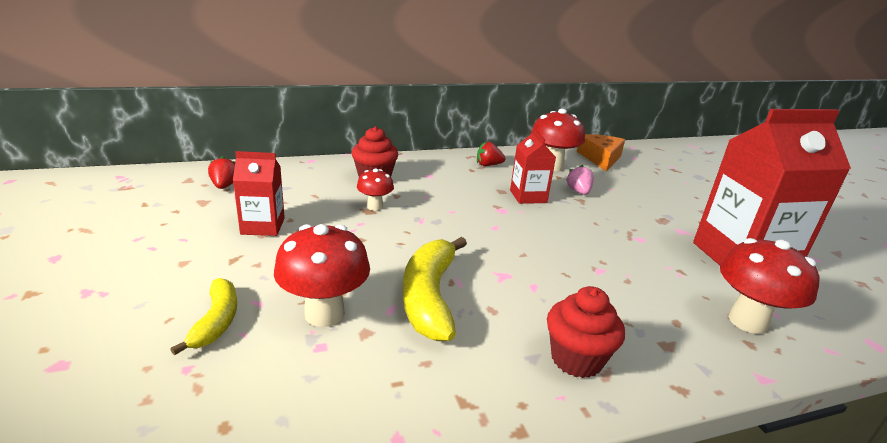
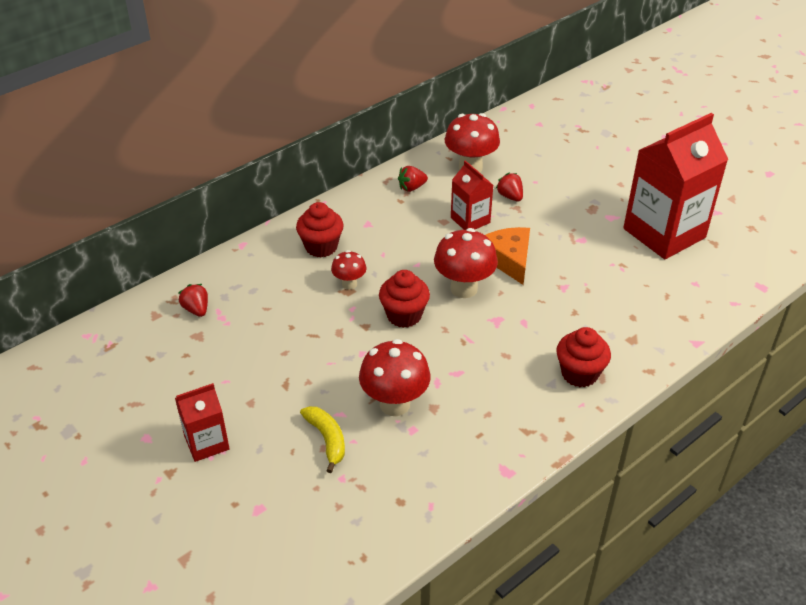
camera: 20 degrees left, 15 degrees up
(263, 226) = (276, 343): red carton -> red carton (206, 442)
(406, 243) = (404, 315): none -> red cupcake
(429, 297) = (457, 361): yellow banana -> none
(578, 192) = (510, 196): pink strawberry -> red strawberry
(600, 158) = (509, 137): orange cheese -> orange cheese (508, 259)
(747, 321) = (679, 298): red mushroom -> red mushroom (464, 288)

